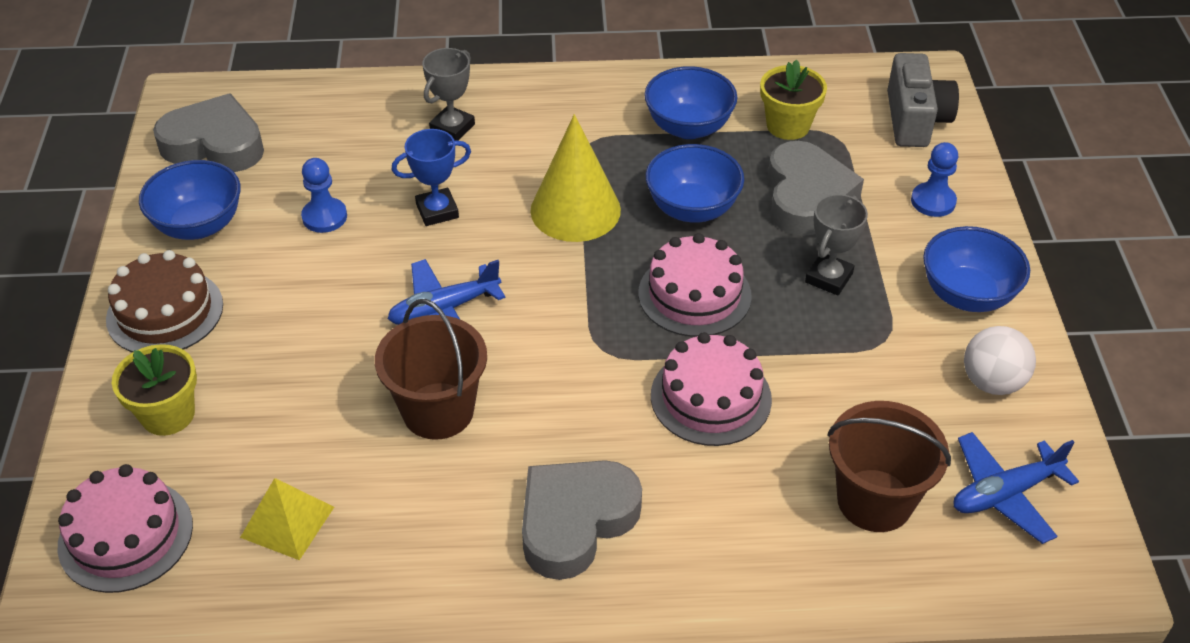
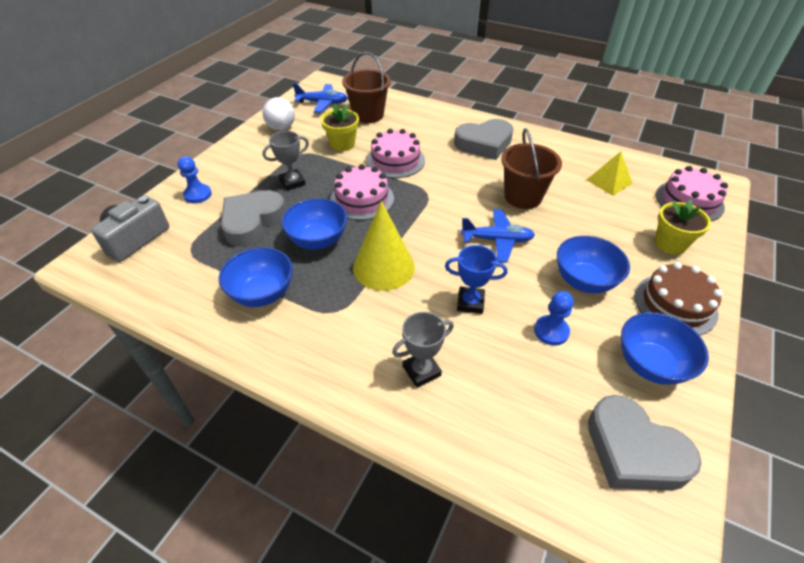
camera: 150 degrees left, 0 degrees up
(788, 125) = (205, 267): yellow flower pot -> yellow flower pot (342, 144)
(967, 295) = (245, 155): blue bowl -> blue bowl (584, 281)

